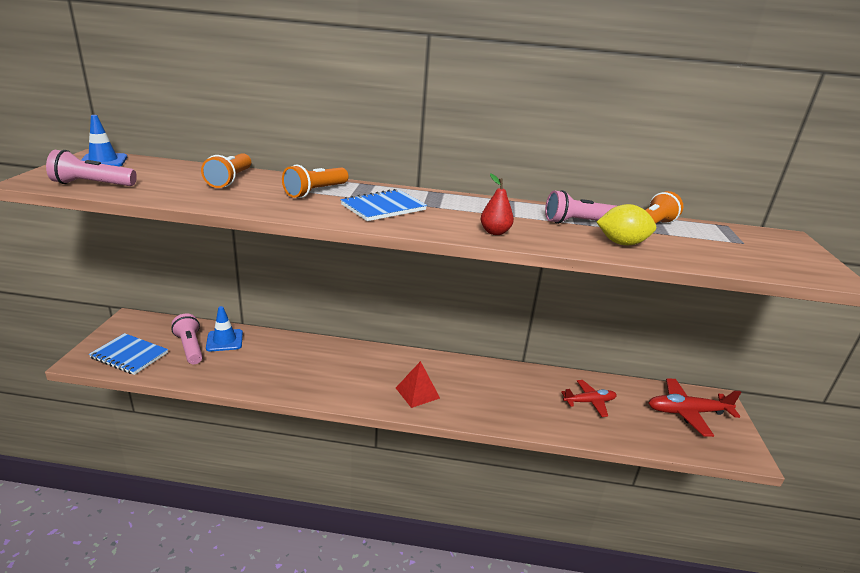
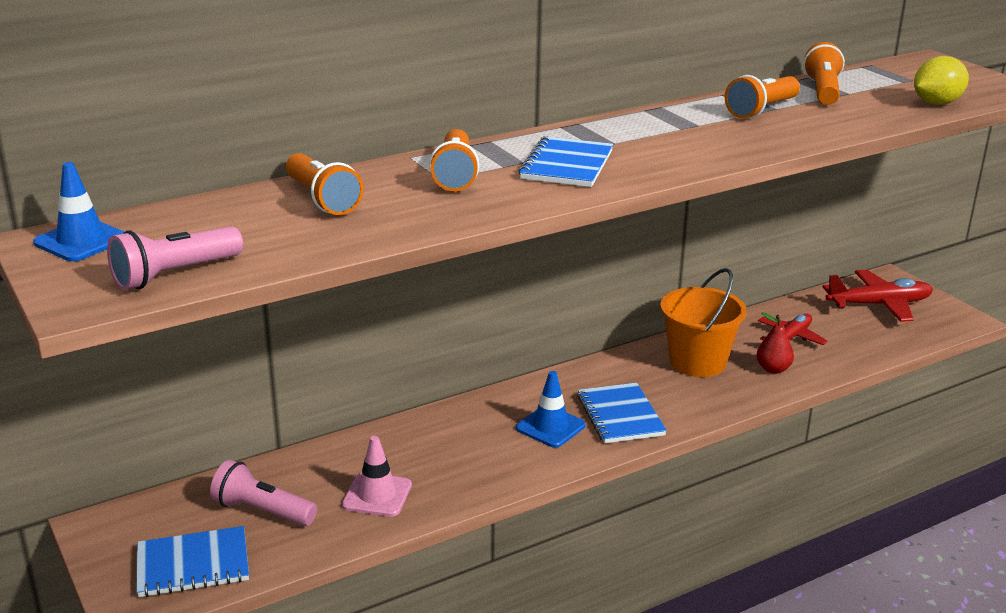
camera: 35 degrees left, 0 degrees up
(224, 340) = (295, 479): blue traffic cone -> blue traffic cone (550, 427)
(243, 367) = (377, 495): none -> pink traffic cone
(417, 393) = (620, 415): red pyramid -> blue notebook
(495, 232) = (720, 150): red pear -> red pear (773, 369)
(507, 386) = (697, 362): none -> orange bucket
(577, 222) = (761, 110): pink flashlight -> orange flashlight
(621, 243) = (834, 118): yellow lemon -> yellow lemon (936, 103)
(687, 412) = (879, 305): red plane -> red plane turned 150 degrees counterclockwise

